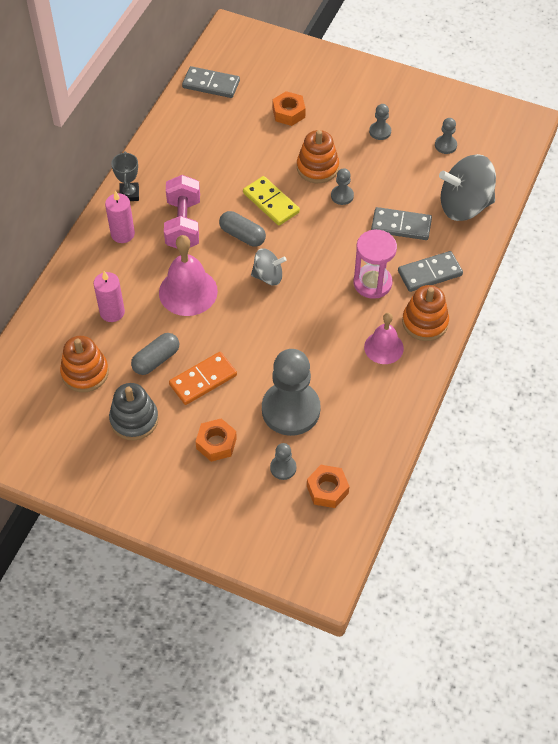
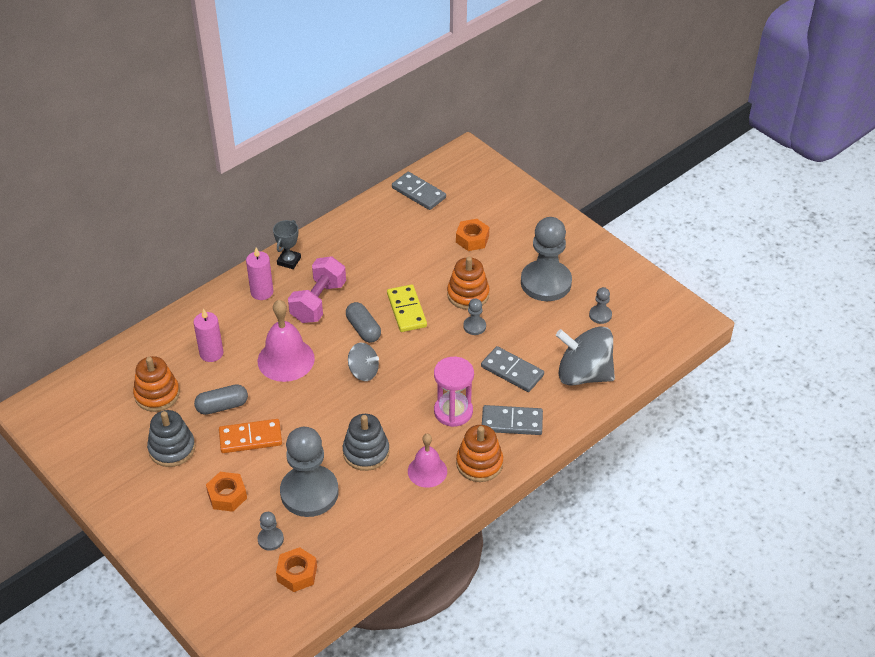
camera: 25 degrees right, 10 degrees down
(318, 351) = (366, 452): none -> grey stacking toy
(380, 131) = (546, 282): grey pawn -> grey pawn, size x2.30

